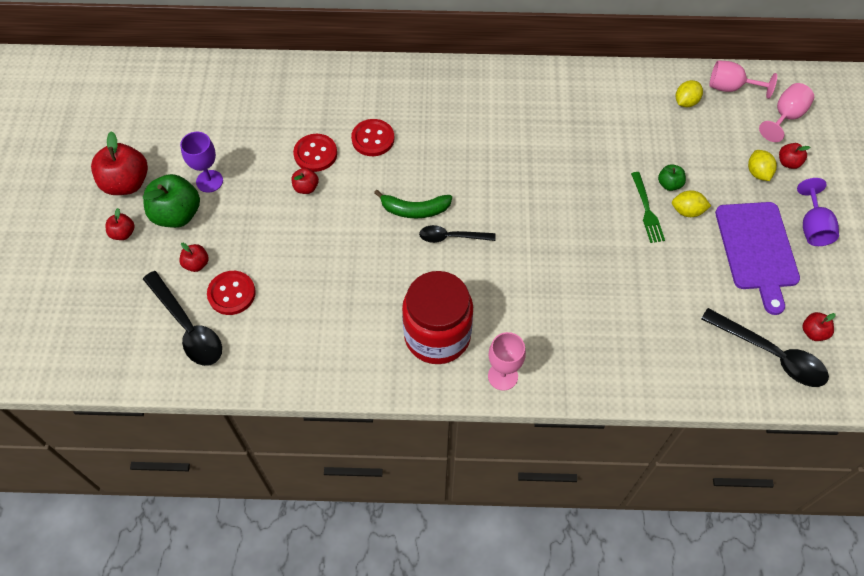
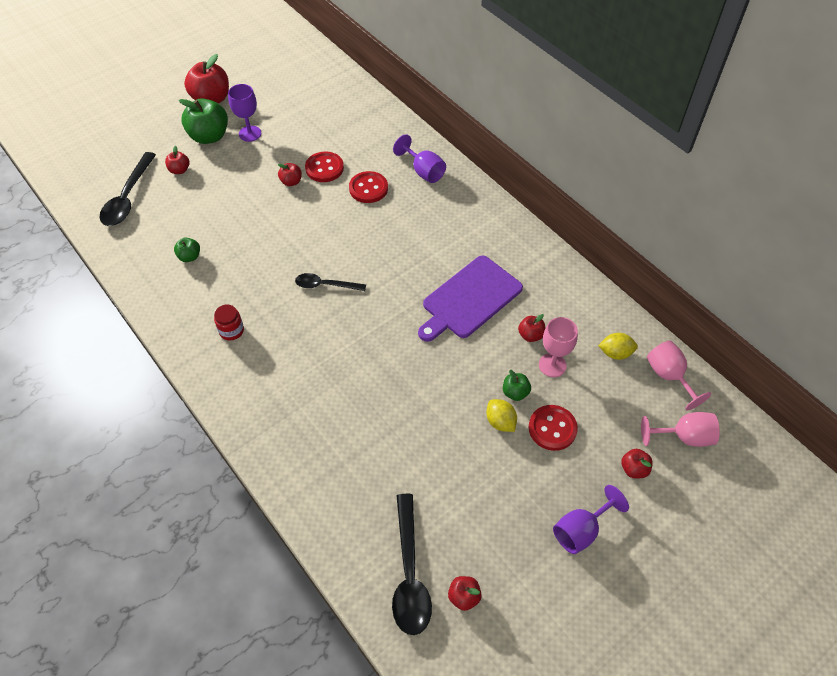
camera: 50 degrees right, 5 degrees down
(123, 233) = (172, 123): red apple -> red apple (530, 335)
(231, 294) = (171, 201): red button -> red button (552, 428)
(318, 318) = (189, 257): none -> green apple
(393, 90) = (423, 171): none -> purple goblet
(415, 210) = (329, 250): green banana -> none
(437, 335) = (231, 331): red jar -> red jar, size x0.41
(451, 237) = (325, 285): black spoon -> black spoon turned 45 degrees counterclockwise
(502, 376) = (229, 392): pink goblet -> pink goblet (552, 365)
(647, 210) = (472, 392): green fork -> none
(757, 249) = (511, 498): purple cutting board -> purple cutting board (469, 299)
(758, 173) = (596, 451): yellow lemon -> none

